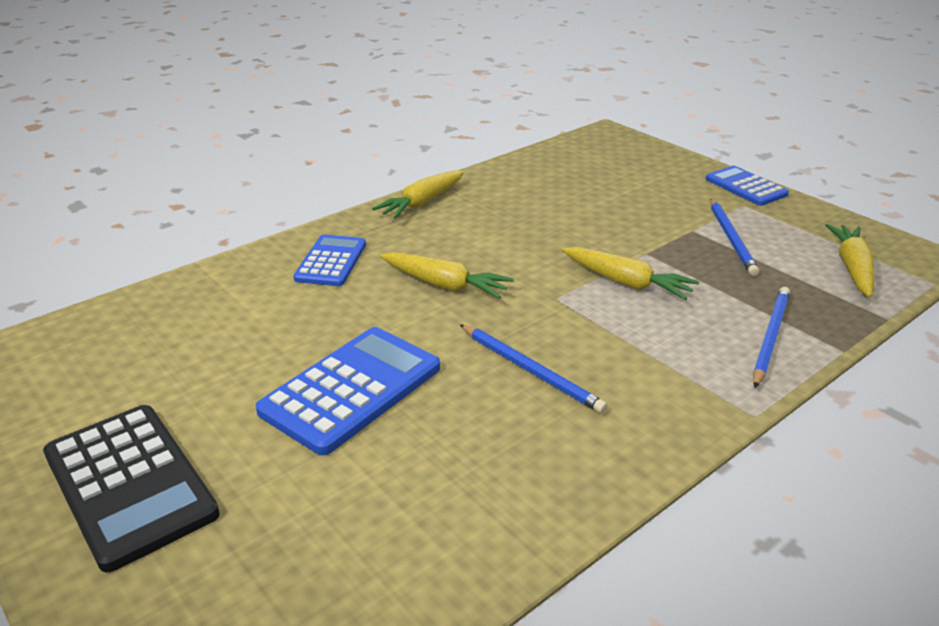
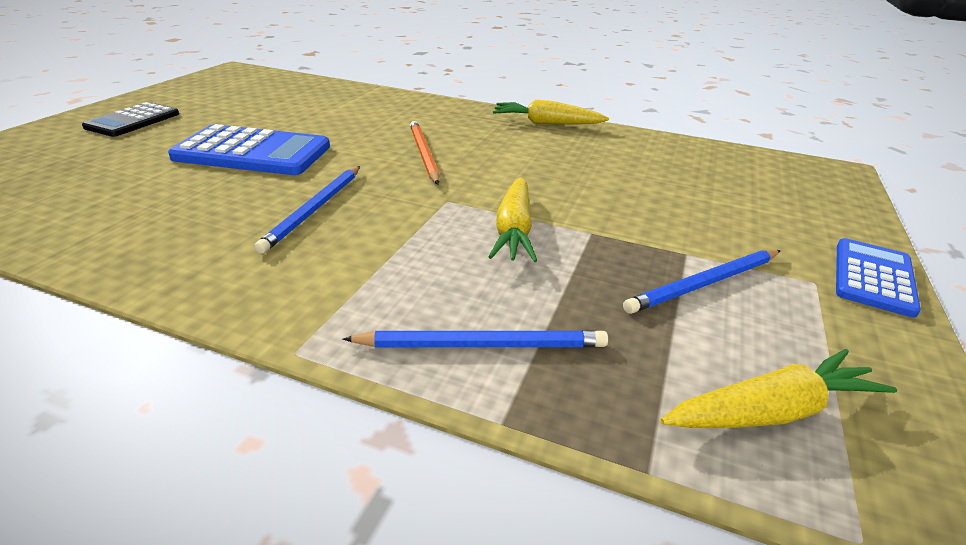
camera: 60 degrees right, 0 degrees up
(130, 484) = (133, 121): black calculator -> black calculator, size x0.63
(331, 261) = (419, 115): blue calculator -> none
(445, 285) = (424, 154): yellow carrot -> orange pencil

